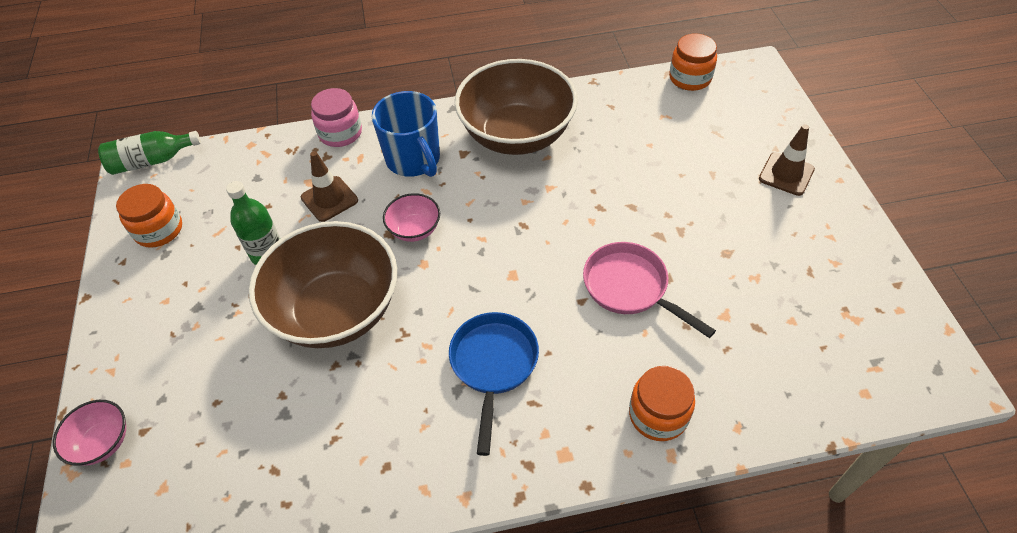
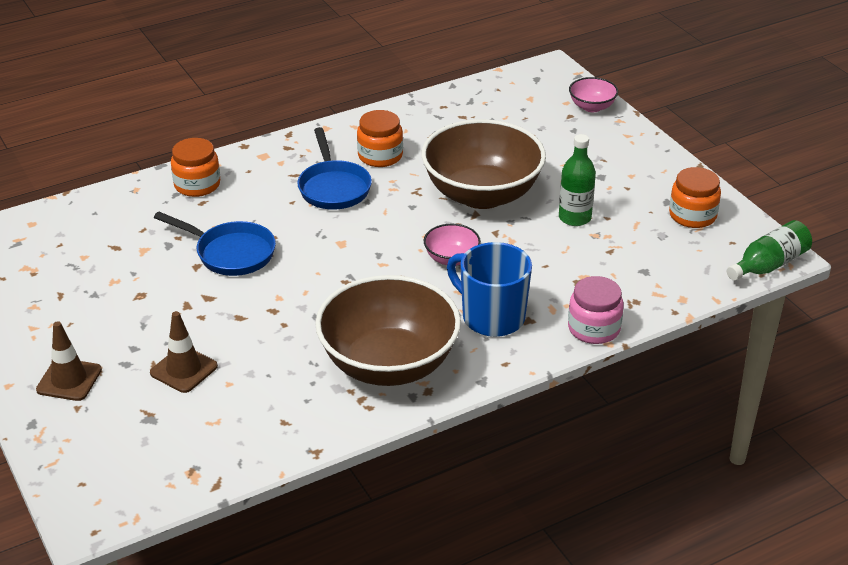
camera: 160 degrees right, 15 degrees down
(329, 199) = (553, 267): brown traffic cone -> brown traffic cone (184, 370)
(630, 288) = (230, 253): pink pan -> blue pan
(690, 78) = (184, 482): orange jar -> orange jar (380, 156)

